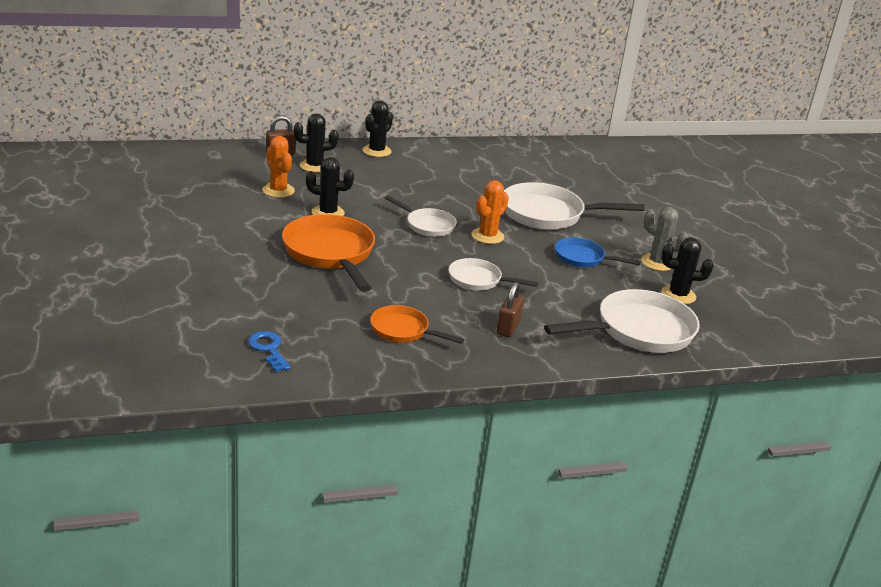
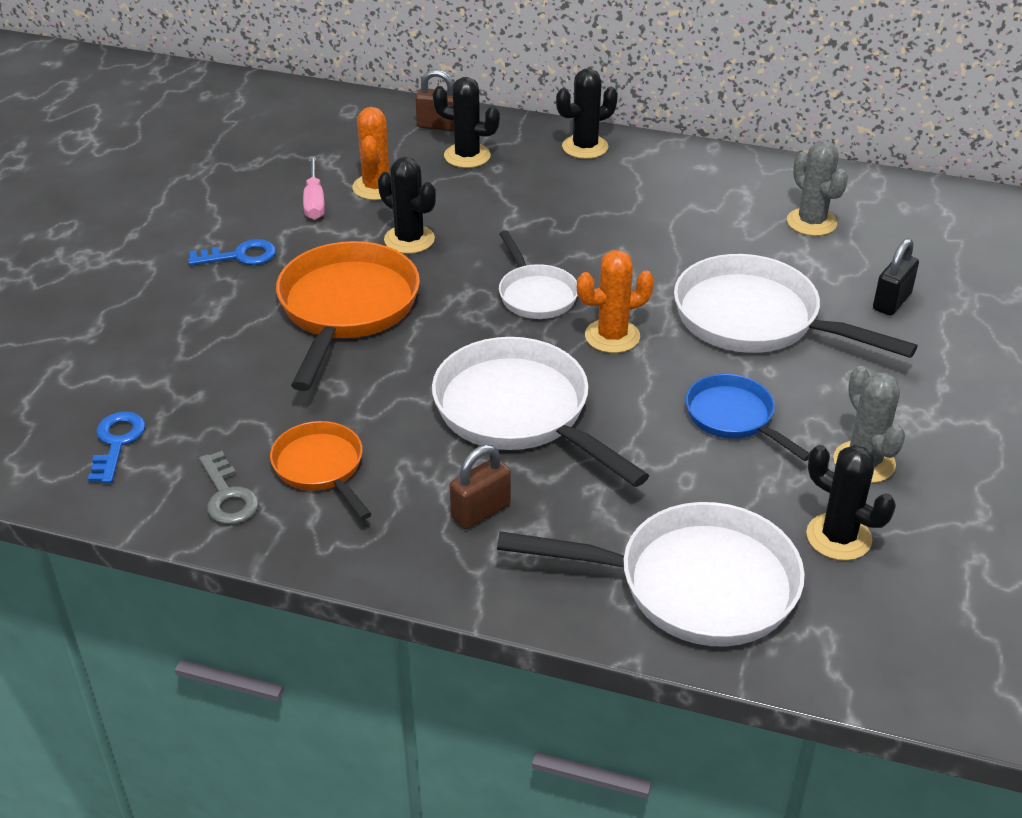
camera: 35 degrees right, 10 degrees up
(234, 240) = (240, 256): none -> blue key
(248, 204) = (314, 201): none -> pink screwdriver
(366, 357) = (228, 496): none -> grey key
(478, 280) = (519, 412): white pan -> white pan, size x1.77
(529, 166) = (811, 222): none -> grey cactus
(601, 194) = (891, 302): none -> black padlock

